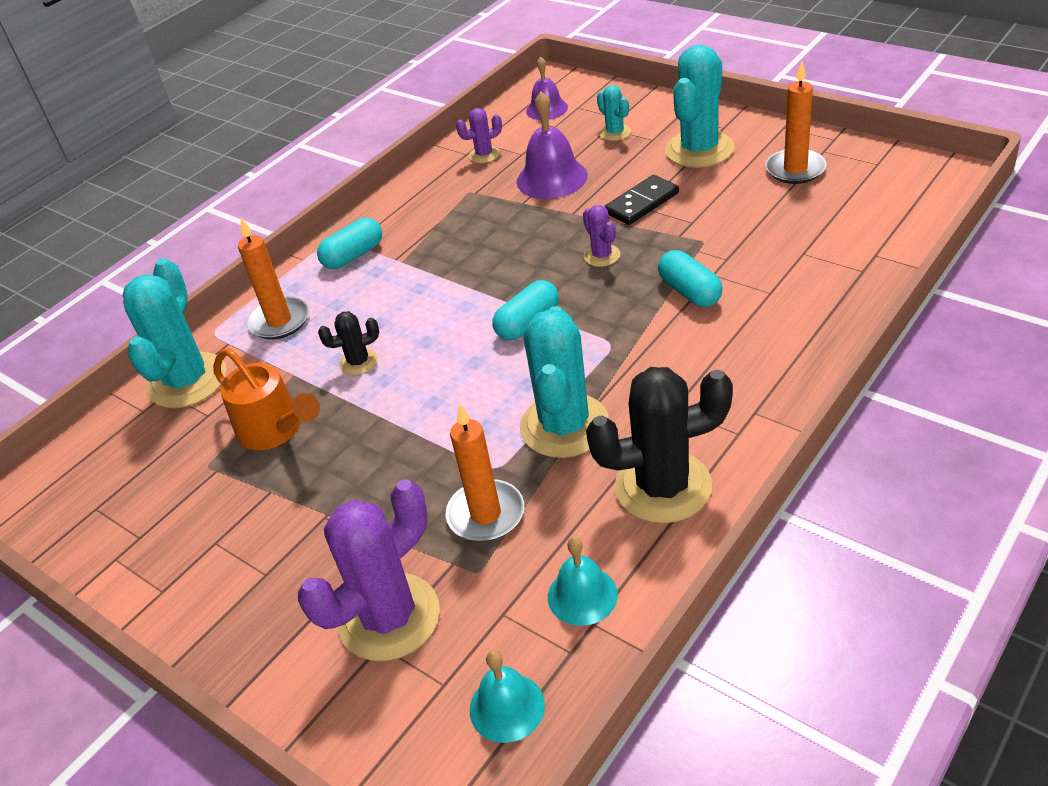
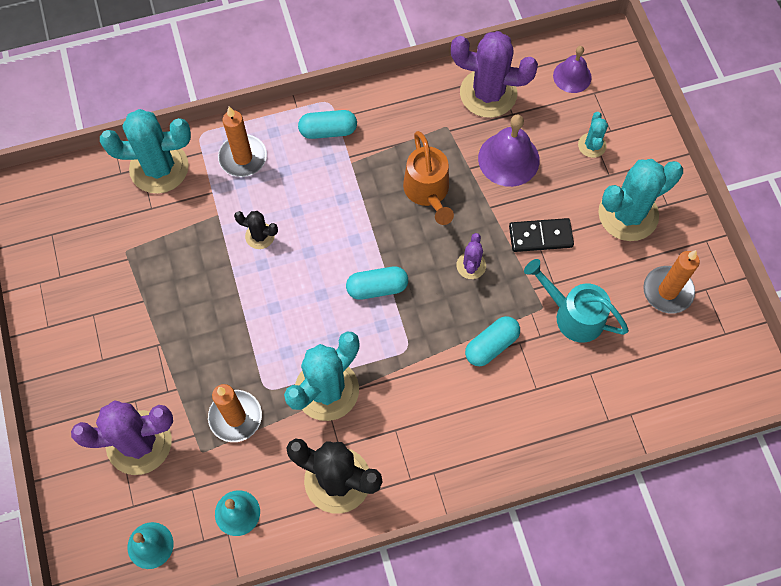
camera: 30 degrees right, 25 degrees up
(187, 381) = (159, 168): turquoise cactus -> turquoise cactus turned 45 degrees clockwise
(276, 431) = (177, 255): orange watering can -> orange watering can (428, 192)
(484, 155) = (488, 93): purple cactus -> purple cactus, size x2.07
(689, 292) = (491, 345): turquoise capsule -> turquoise capsule turned 45 degrees clockwise
(736, 229) = (572, 314): none -> turquoise watering can

